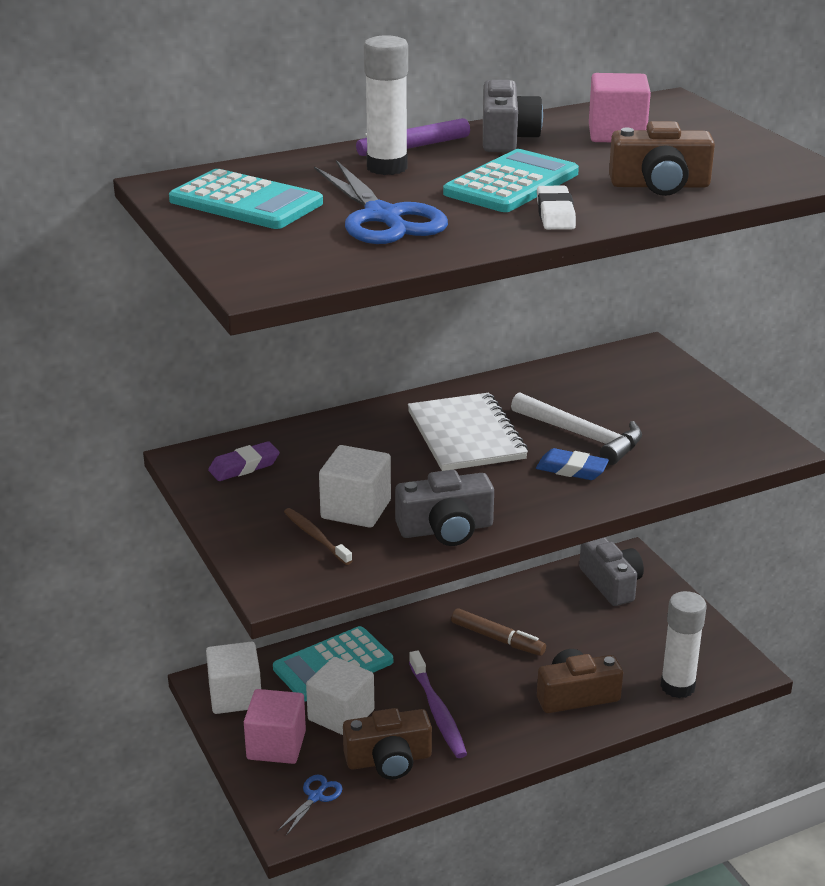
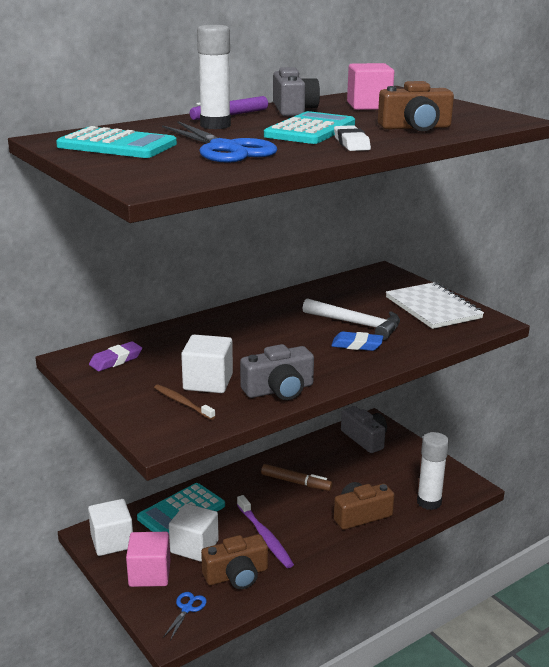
camera: 10 degrees left, 5 degrees down
(466, 435) = (274, 329): white notebook -> white notebook (433, 308)

